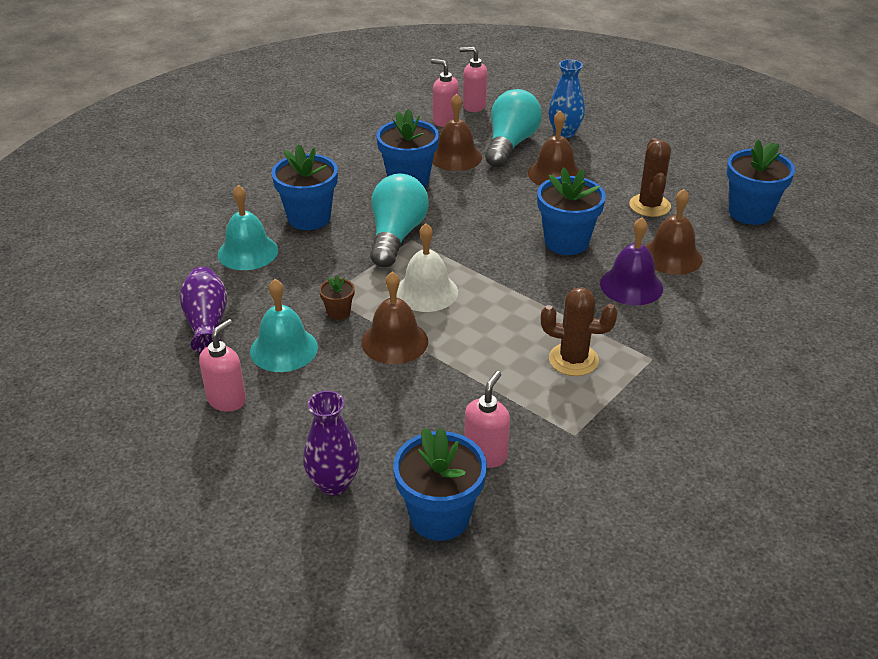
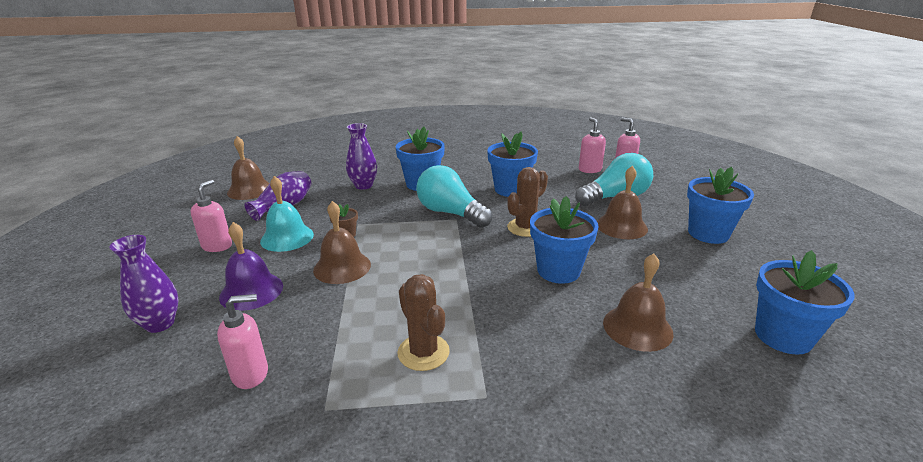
camera: 45 degrees right, 10 degrees down
(227, 400) = (217, 246): pink soap dispenser -> pink soap dispenser turned 60 degrees counterclockwise
(248, 252) = (363, 185): turquoise bell -> purple vase
(396, 236) = (450, 213): turquoise light bulb -> turquoise light bulb turned 105 degrees counterclockwise
(426, 292) = (411, 250): white bell -> none
(440, 517) = (151, 393): blue flower pot -> blue flower pot (708, 233)
(455, 157) = (563, 189): brown bell -> brown bell (250, 190)
(564, 133) = (671, 206): blue vase -> none
(631, 285) = (562, 328): purple bell -> purple bell (251, 291)
(649, 206) = (674, 281): brown cactus -> brown cactus (525, 228)

